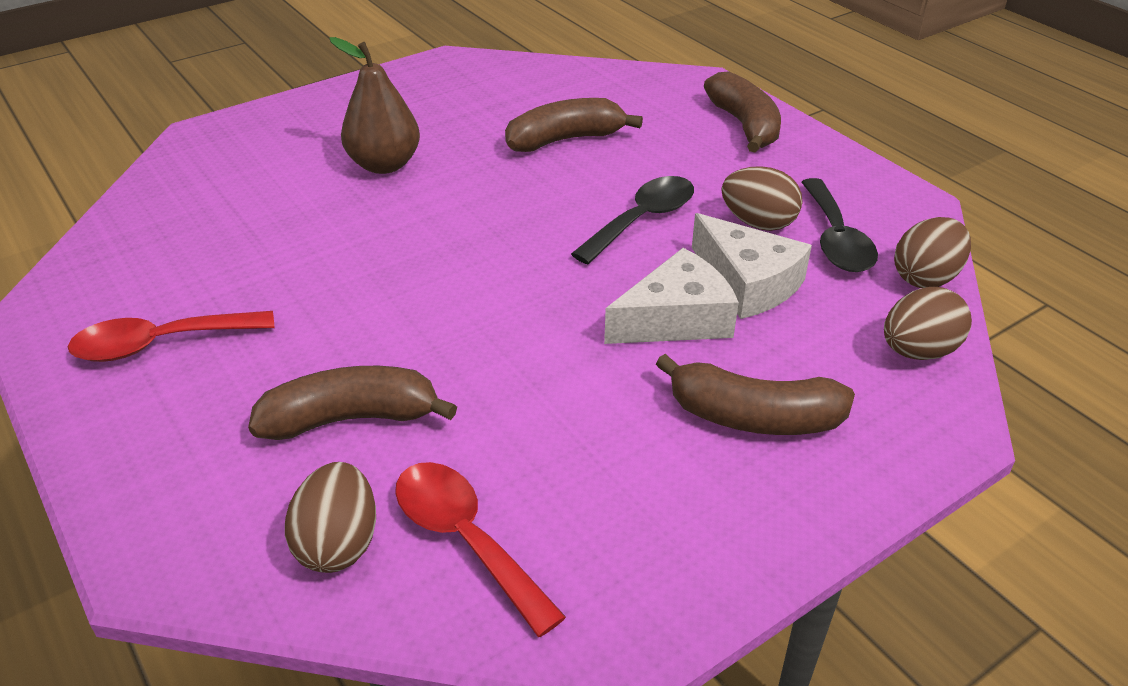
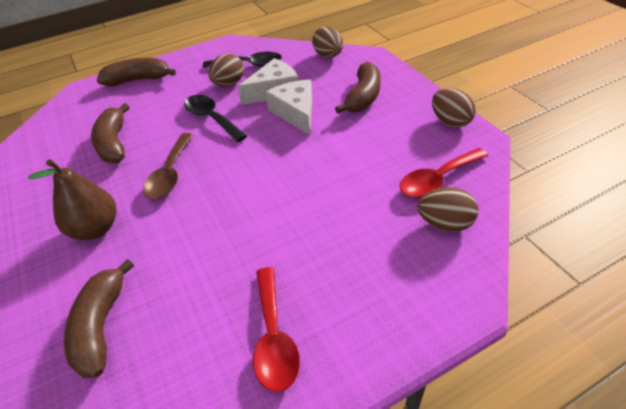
camera: 80 degrees left, 5 degrees up
(351, 418) = (357, 226): brown banana -> brown banana (101, 326)
(492, 203) = (170, 174): none -> brown spoon
(925, 278) = (283, 48): brown egg -> brown egg (450, 122)

